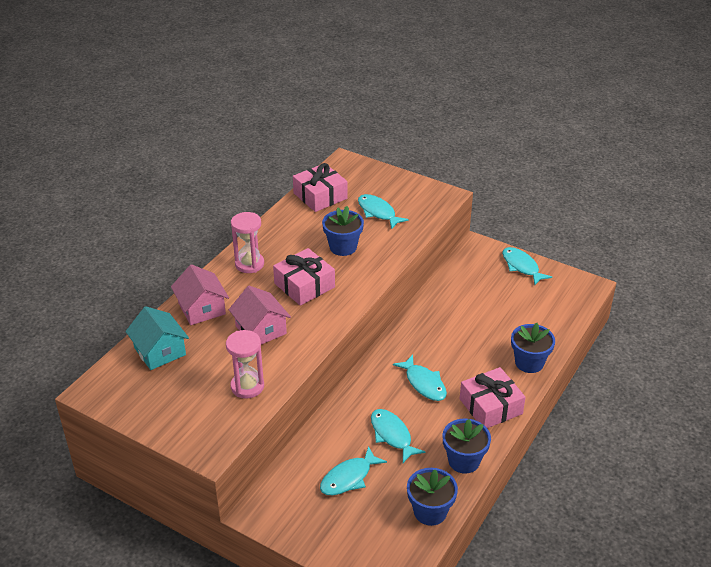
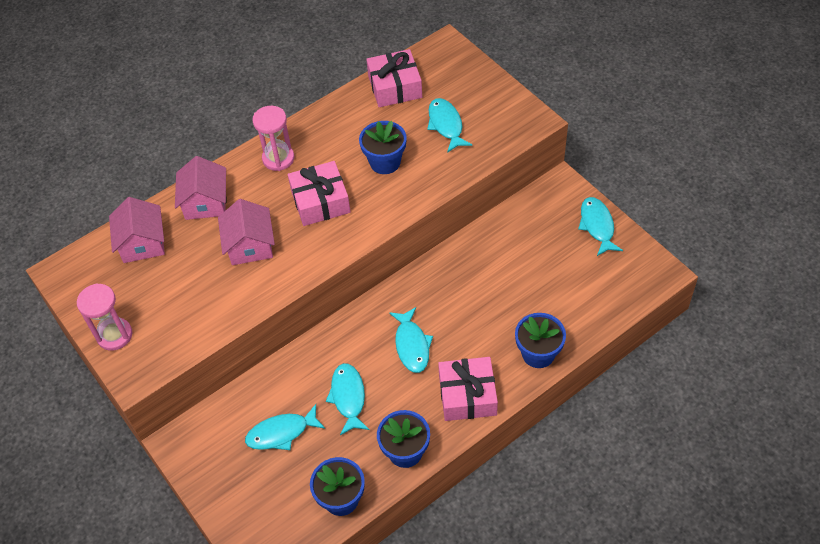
camera: 25 degrees right, 15 degrees up
(160, 351) = (142, 243): turquoise house -> pink house
(247, 386) = (204, 310): pink hourglass -> pink hourglass (114, 335)

